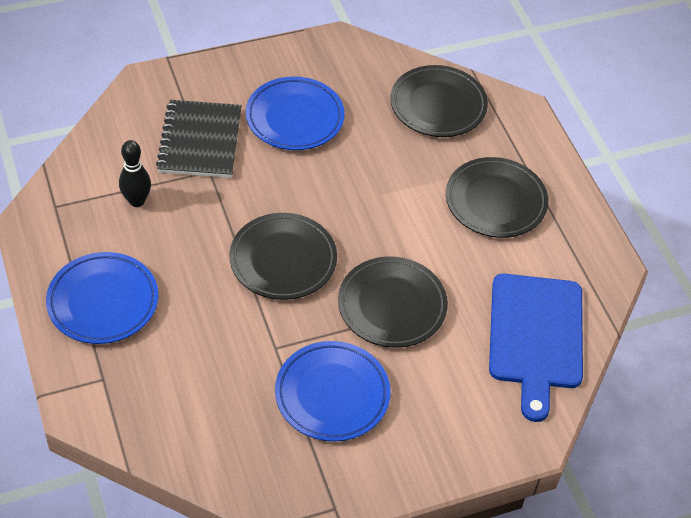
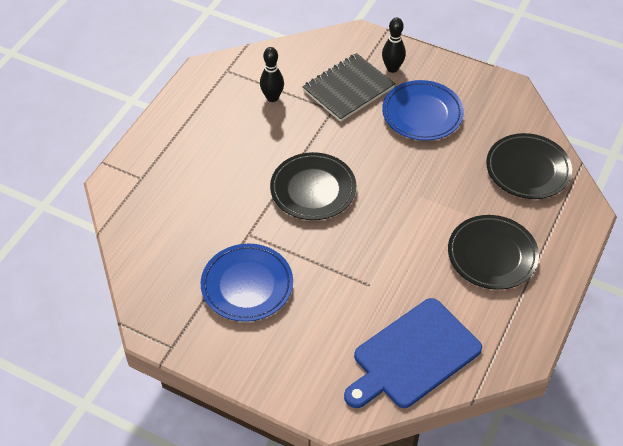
camera: 50 degrees right, 0 degrees up
(103, 302) = (189, 138): blue plate -> none
(217, 93) = (392, 68): none -> black bowling pin
(392, 306) = (344, 265): black plate -> none

